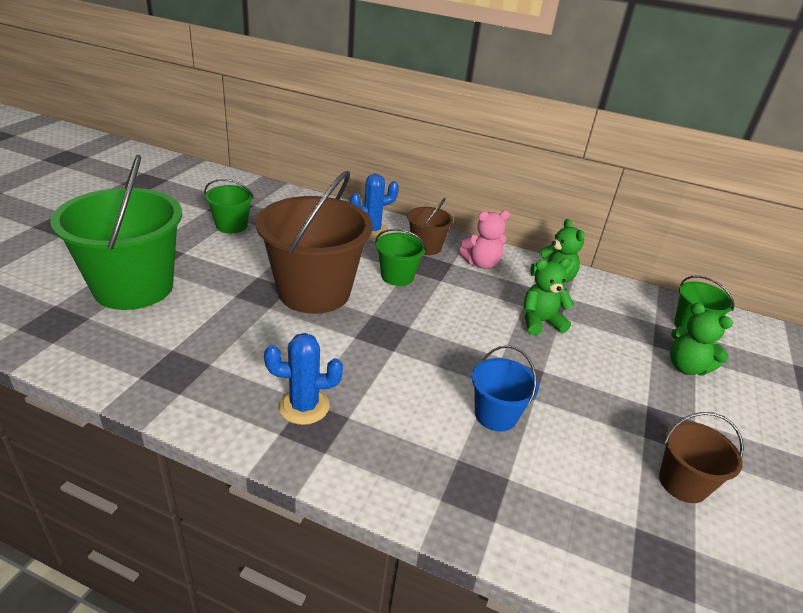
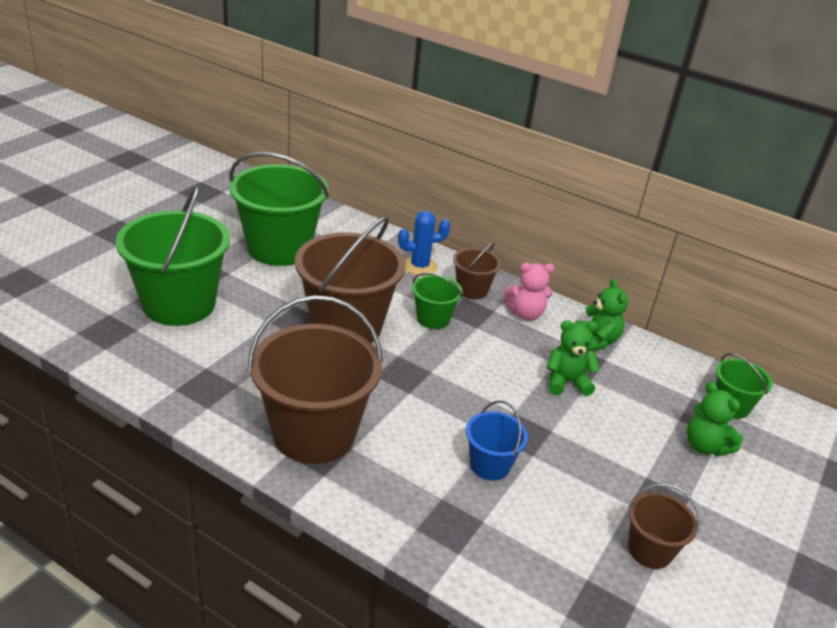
camera: 10 degrees right, 0 degrees up
(231, 225) = (279, 248): green bucket -> green bucket, size x2.05
(304, 406) = (314, 433): blue cactus -> brown bucket

